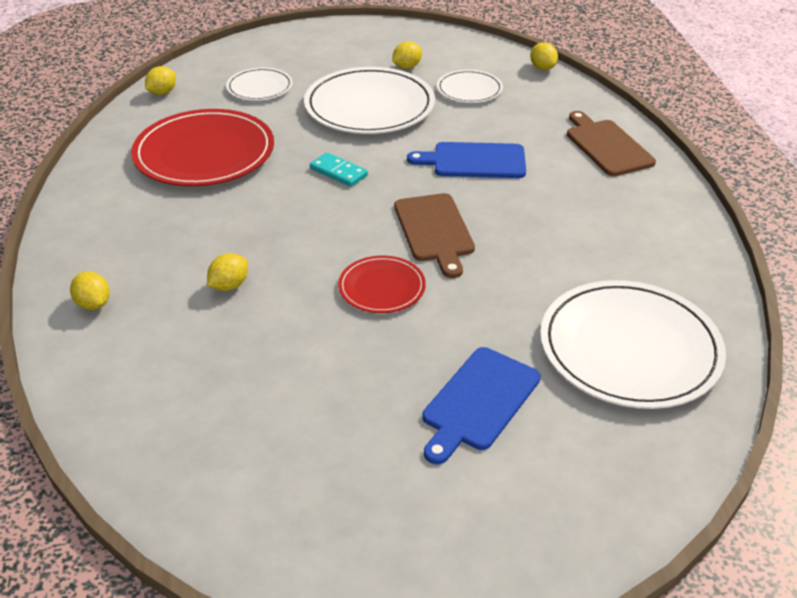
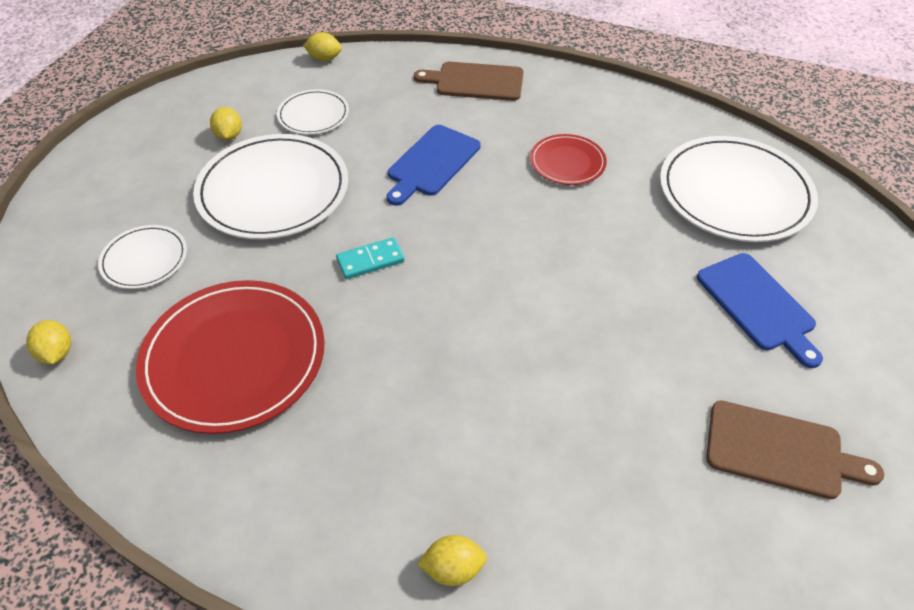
camera: 60 degrees left, 10 degrees up
(229, 285) = (500, 422): yellow lemon -> none
(382, 287) = (576, 304): red plate -> red plate (567, 162)
(434, 231) = (517, 234): brown cutting board -> brown cutting board (780, 451)

